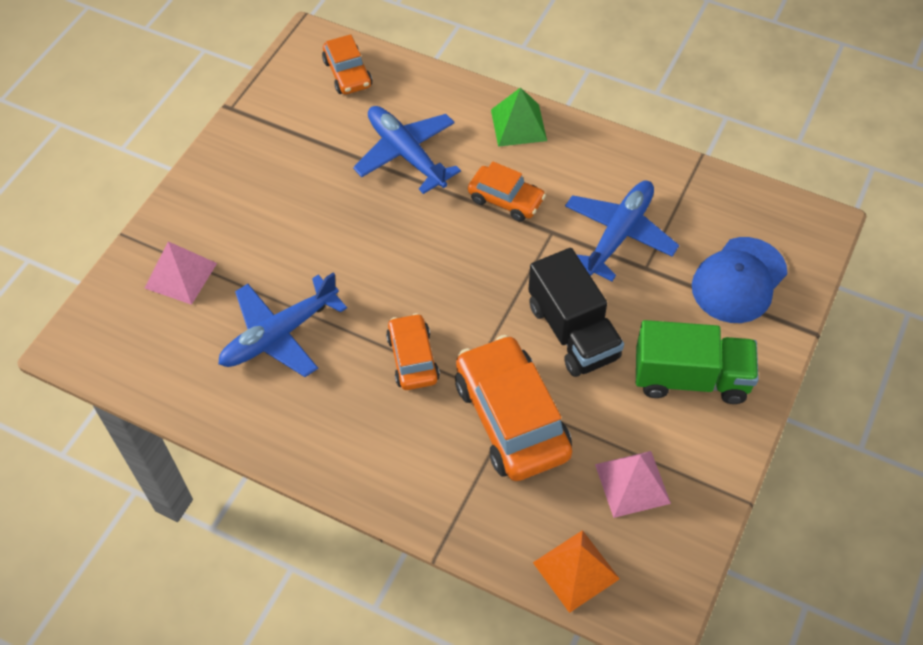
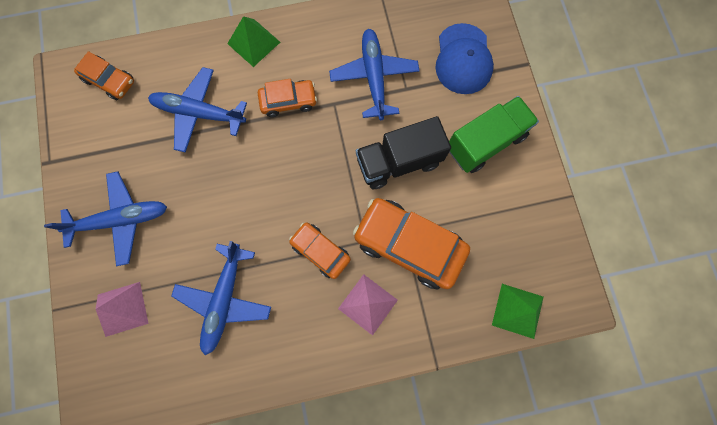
camera: 40 degrees left, 20 degrees up
(248, 198) = (120, 220): none -> blue plane
(573, 332) = (399, 162): black truck -> black truck turned 135 degrees clockwise
(576, 570) = (517, 311): orange pyramid -> green pyramid
(632, 483) = (505, 233): pink pyramid -> pink pyramid (367, 304)

